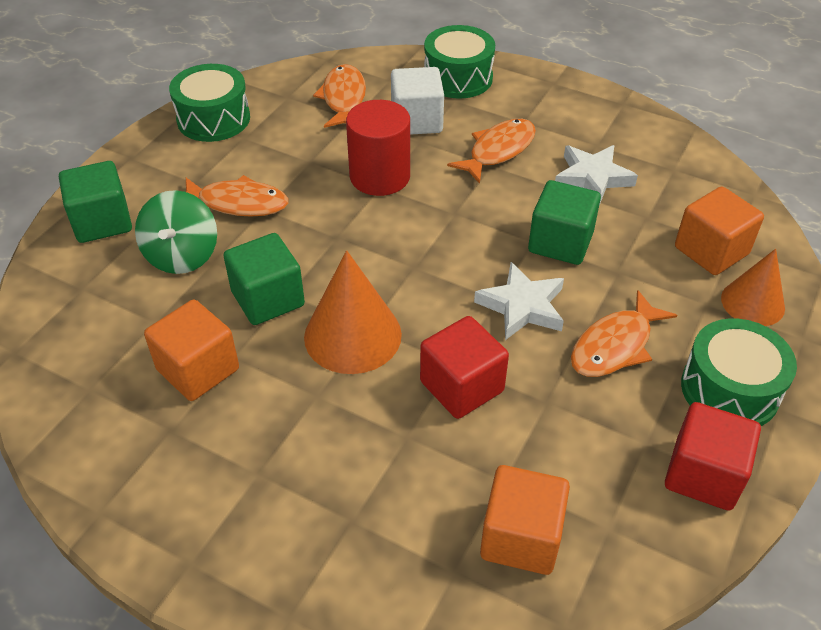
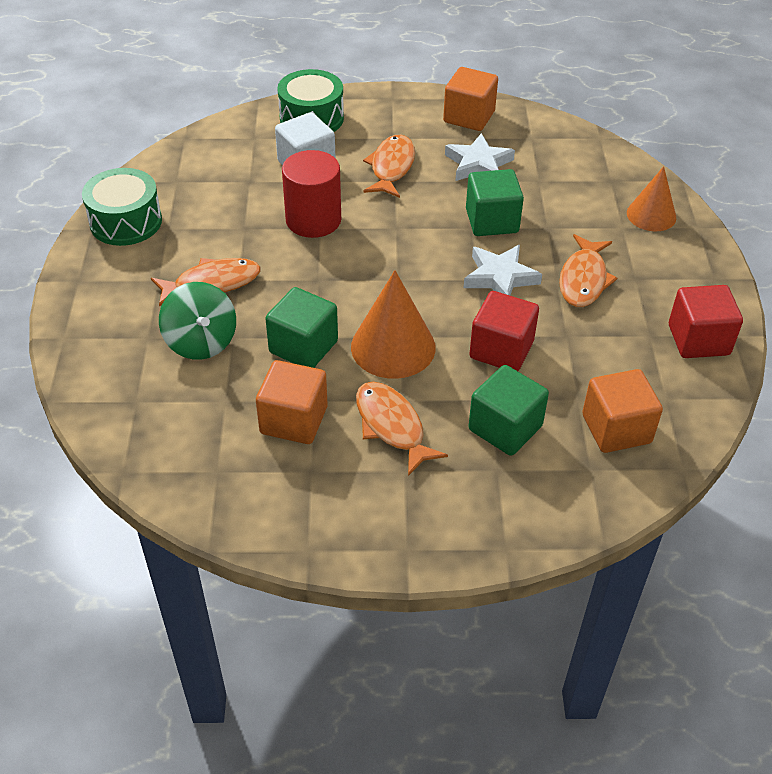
camera: 30 degrees left, 0 degrees up
(102, 222) = (103, 342): green cube -> green cube (505, 428)
(343, 98) = (228, 166): orange fish -> orange fish (391, 426)
(711, 251) = (599, 189): orange cube -> orange cube (469, 117)
(729, 390) = (677, 279): green drum -> none

